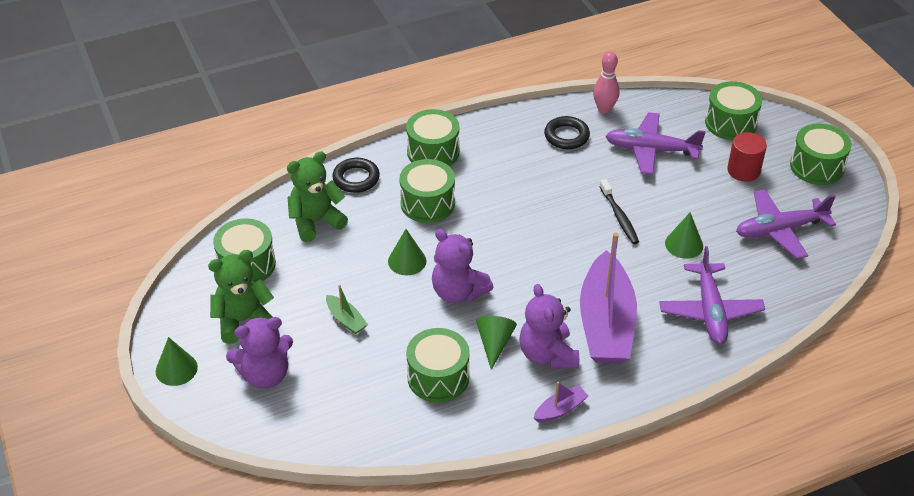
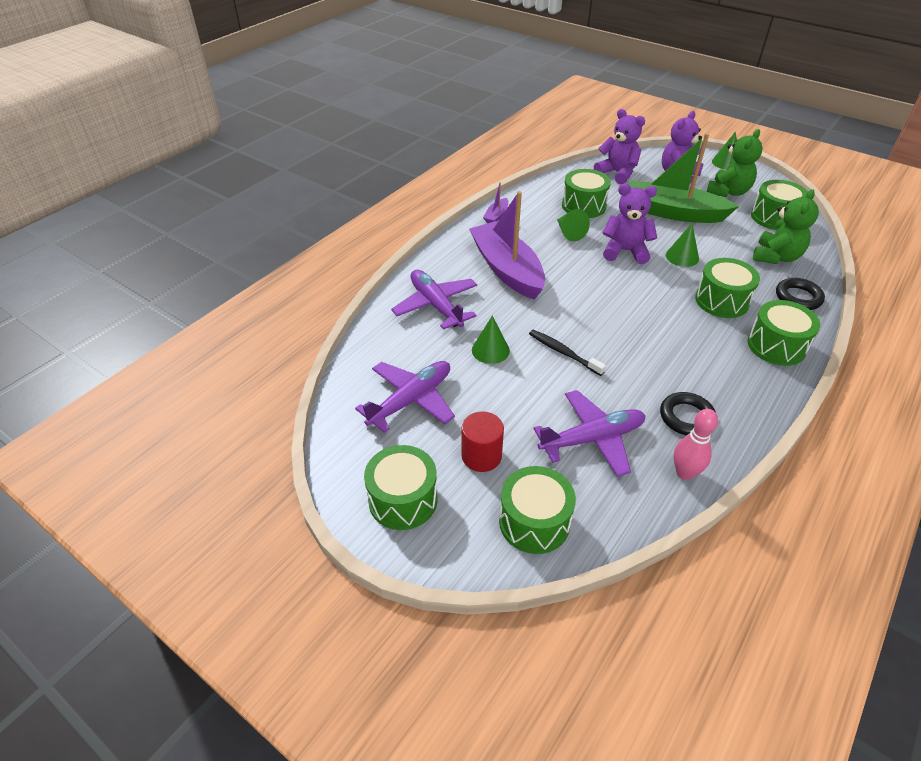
camera: 150 degrees right, 0 degrees up
(346, 319) = (673, 212): green boat -> green boat, size x2.43
(547, 355) = (530, 238): purple teddy bear -> purple teddy bear (617, 173)

